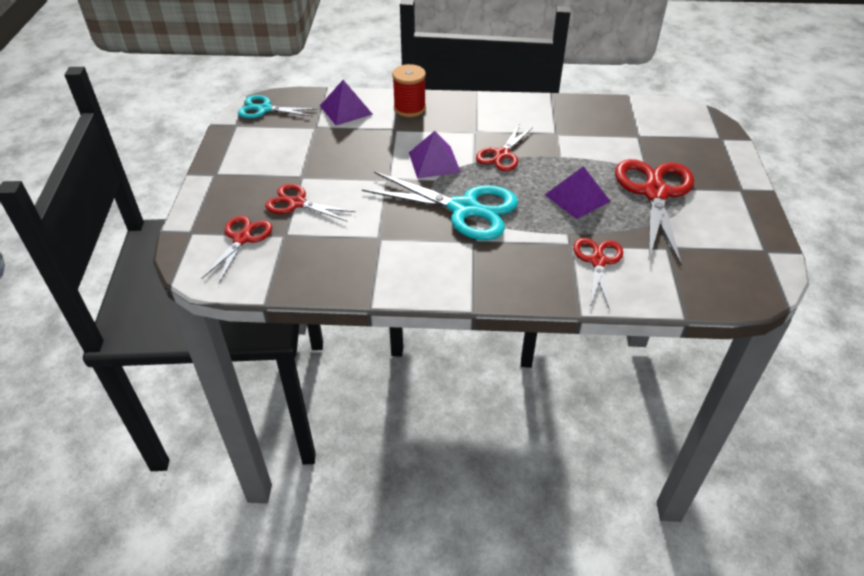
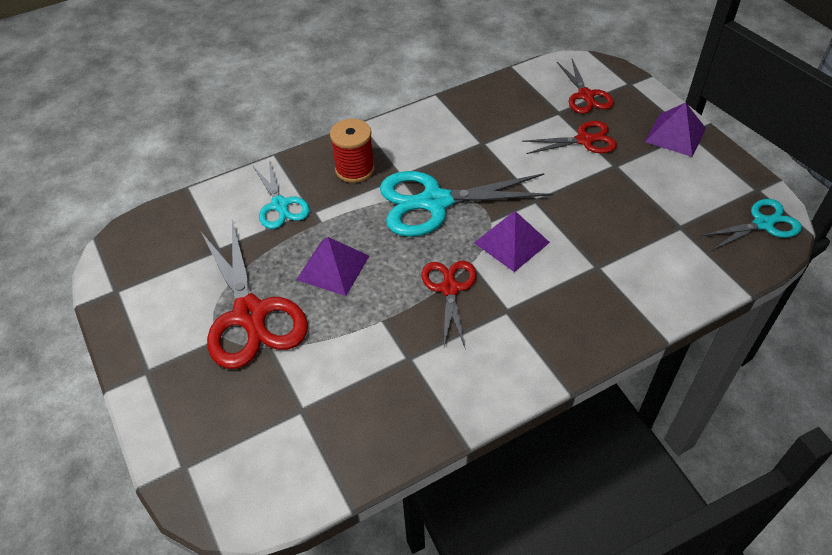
camera: 150 degrees right, 5 degrees up
(346, 110) = (682, 268): purple pyramid -> purple pyramid (675, 135)
(409, 108) = (616, 309): red spool -> red spool (354, 169)
(598, 261) = (280, 205): red scissors -> turquoise scissors

